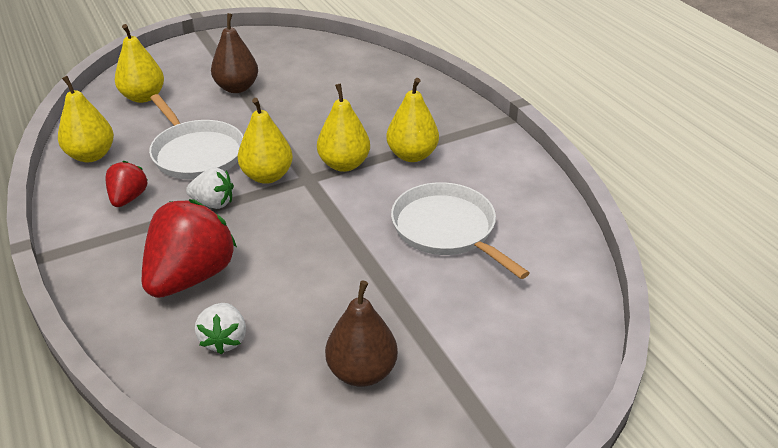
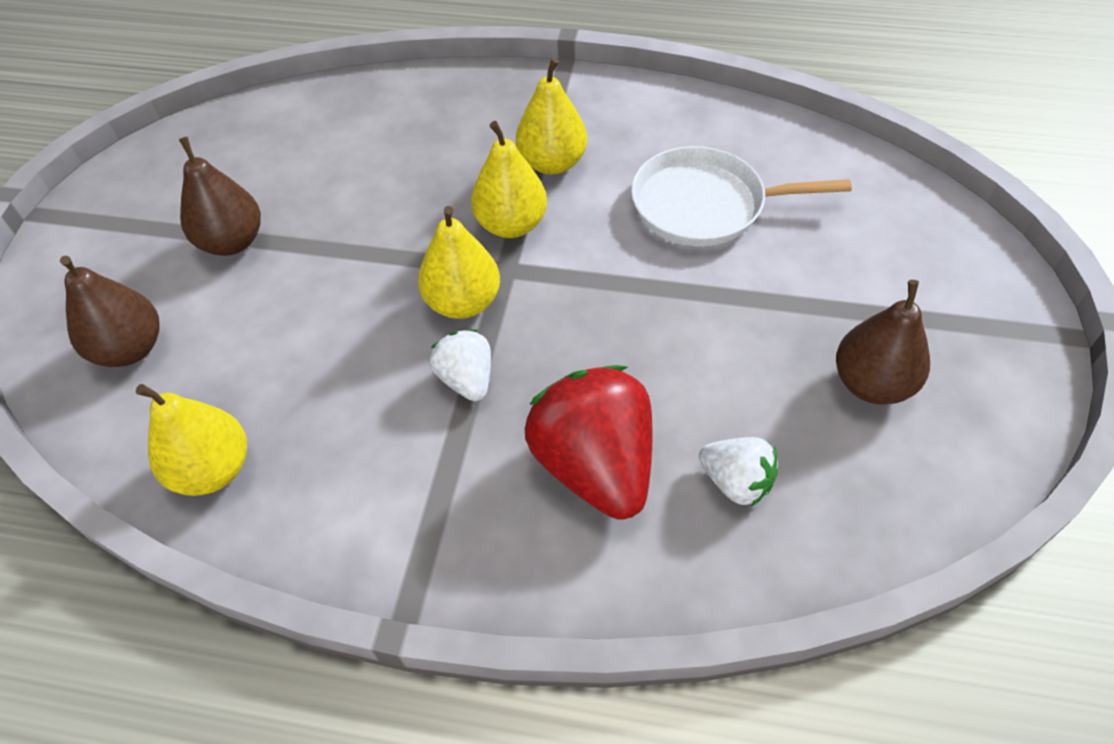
camera: 50 degrees left, 15 degrees up
(128, 198) = (366, 466): red strawberry -> none
(143, 97) = (130, 349): yellow pear -> brown pear
(196, 153) = (339, 349): white pan -> none
(213, 203) = (467, 379): white strawberry -> white strawberry turned 75 degrees counterclockwise

